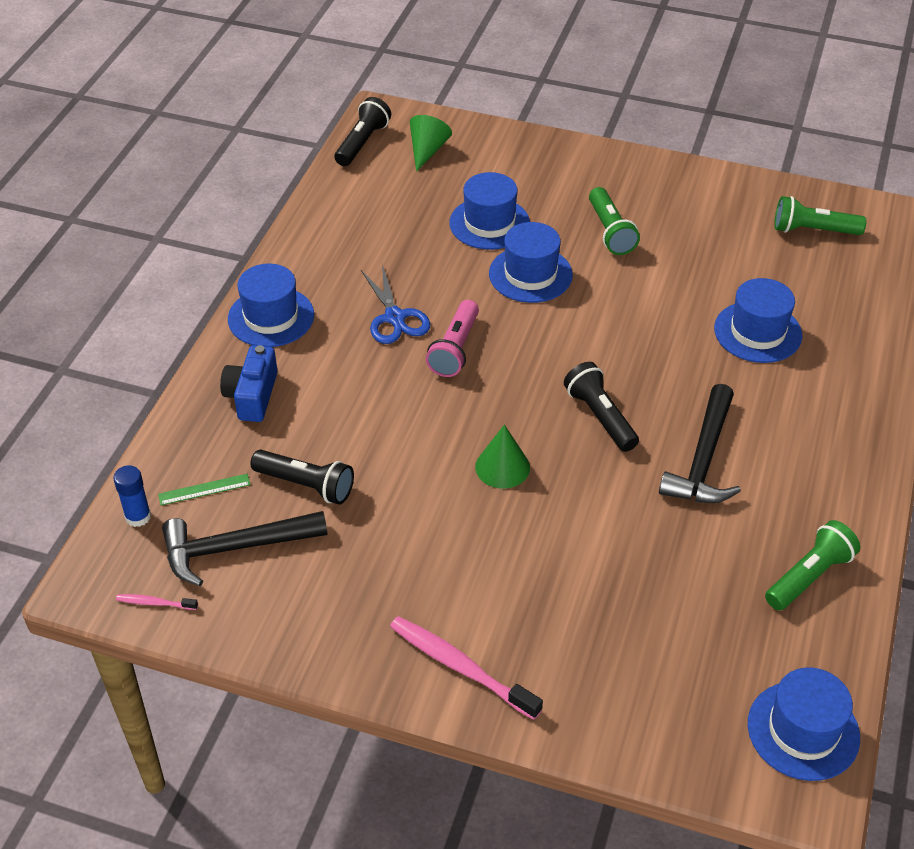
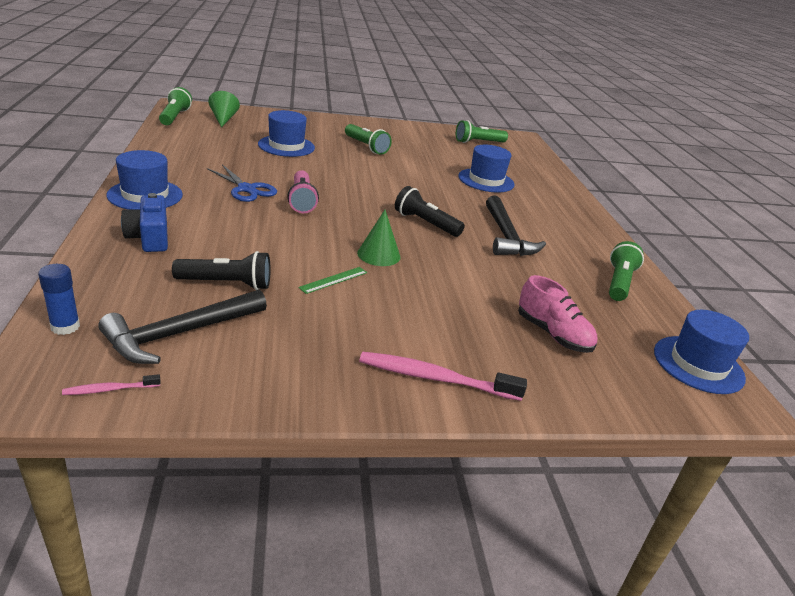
camera: 30 degrees left, 15 degrees down
(204, 489) = (129, 298): green ruler -> green ruler (333, 280)
(362, 143) = (175, 117): black flashlight -> green flashlight
(530, 274) = (329, 165): blue hat -> none
(642, 641) = (553, 334): none -> pink shoe

